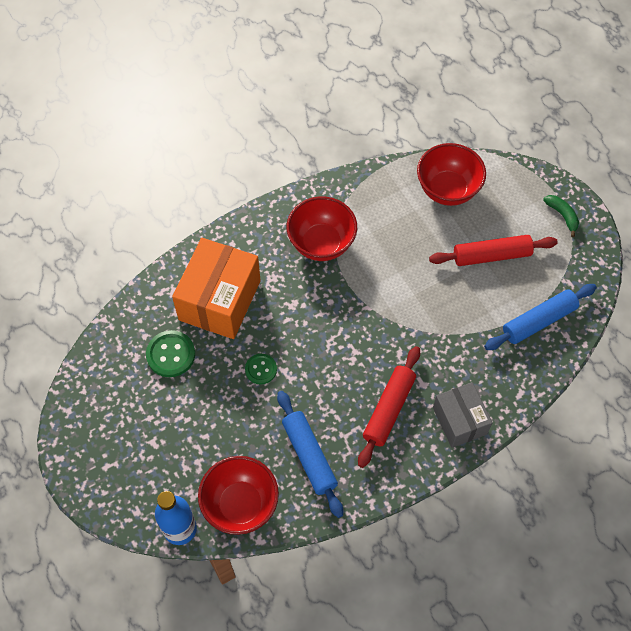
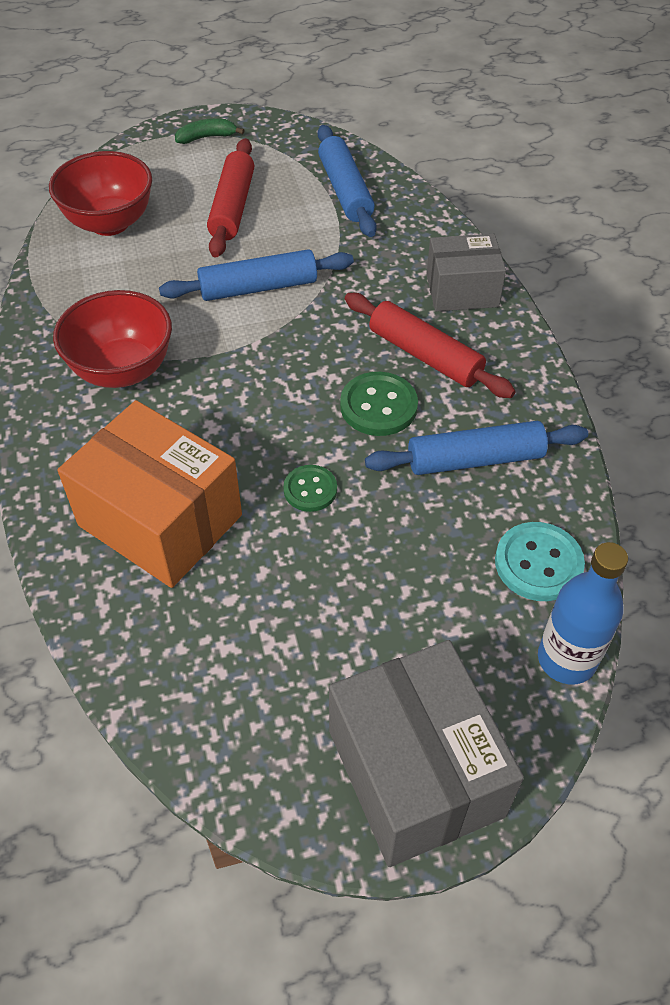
camera: 75 degrees left, 10 degrees down
(99, 463) = (415, 773): none -> grey box
(171, 354) = (235, 613): green button -> green button (378, 406)
(240, 505) = (538, 563): red bowl -> turquoise button
(418, 294) = (258, 287): none -> blue rolling pin

